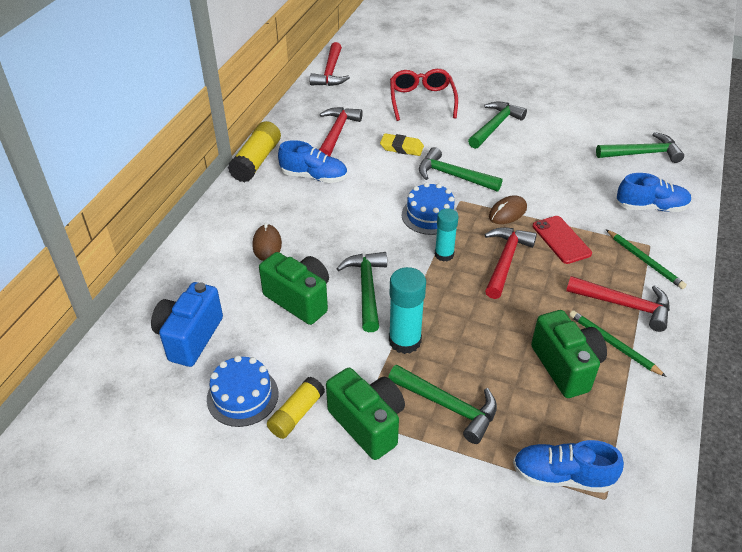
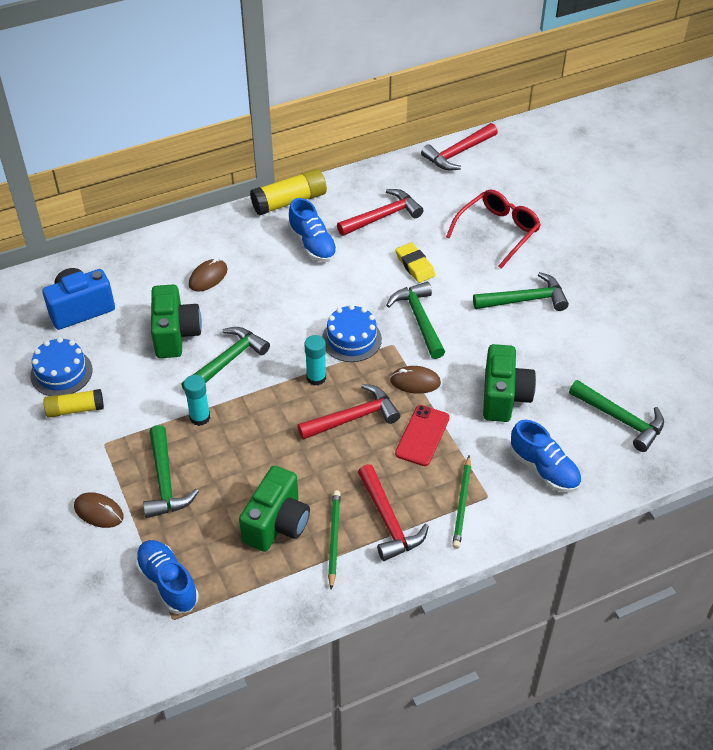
camera: 45 degrees right, 5 degrees up
(368, 423) = (105, 450): green camera -> green camera (504, 397)
(405, 341) = (200, 417): turquoise glue stick -> turquoise glue stick, size x0.66
(433, 473) = (99, 512): none -> brown mouse

